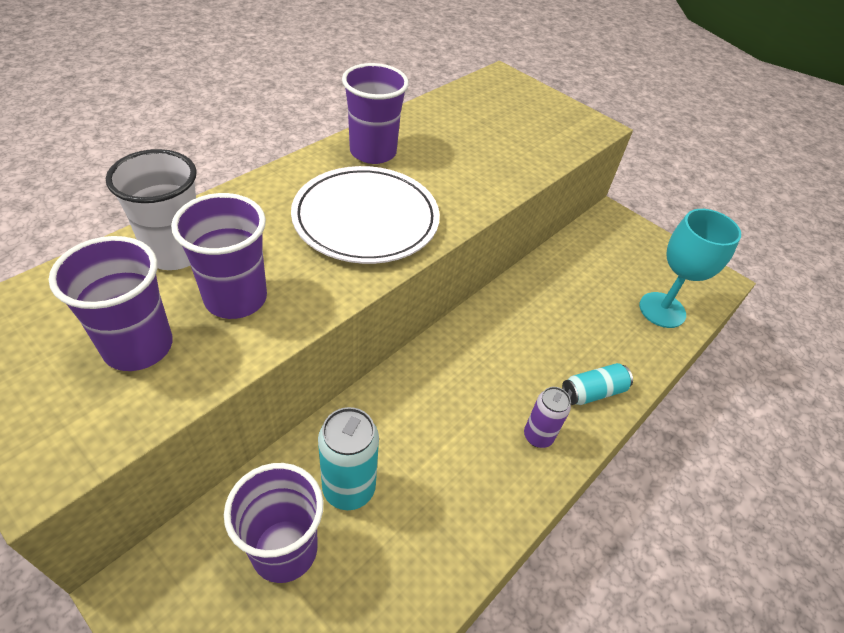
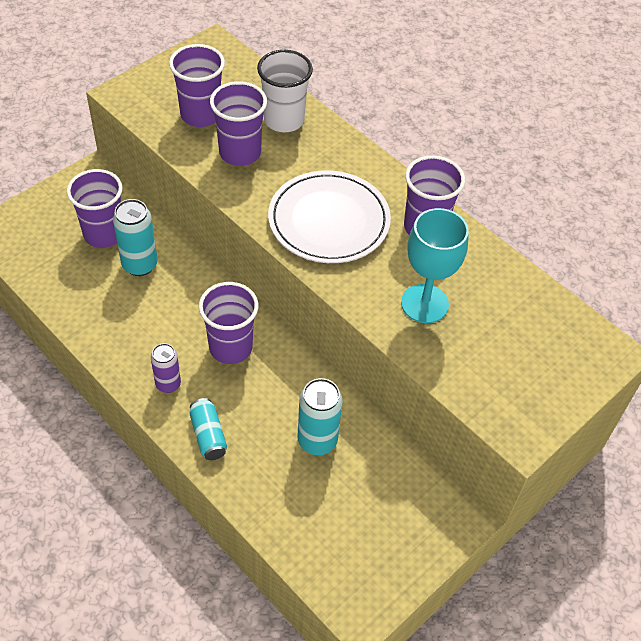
camera: 95 degrees right, 5 degrees up
(474, 375) = (230, 347): none -> purple cup
(572, 302) = (317, 441): none -> turquoise can
(662, 310) = (309, 529): turquoise goblet -> turquoise goblet (424, 303)

